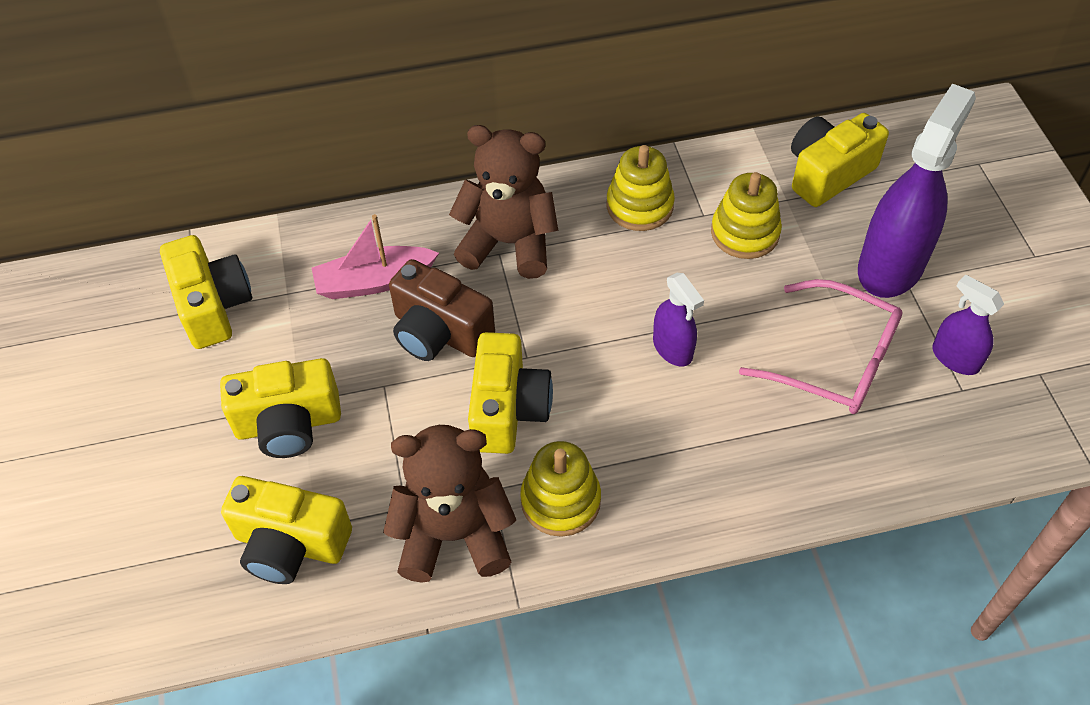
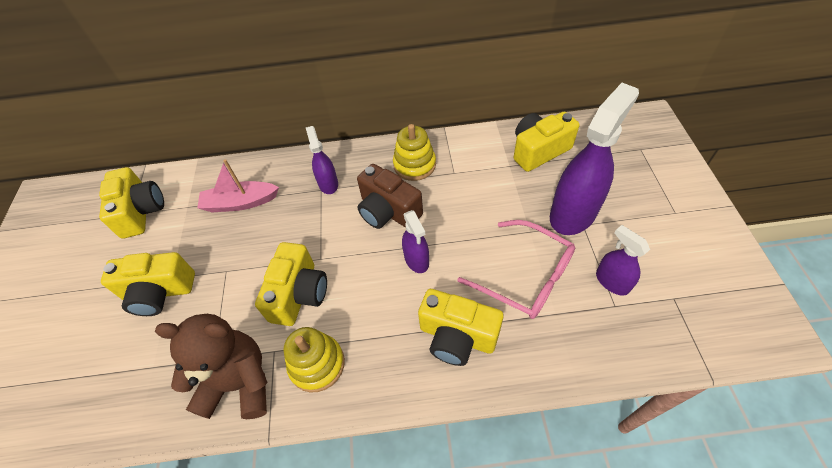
camera: 10 degrees right, 0 degrees up
(290, 544) = (131, 378): yellow camera -> yellow camera (457, 336)
(439, 332) = (270, 238): brown camera -> brown camera (388, 211)
(509, 243) = (328, 184): brown teddy bear -> purple spray bottle
(745, 233) = (478, 185): yellow stacking toy -> none

